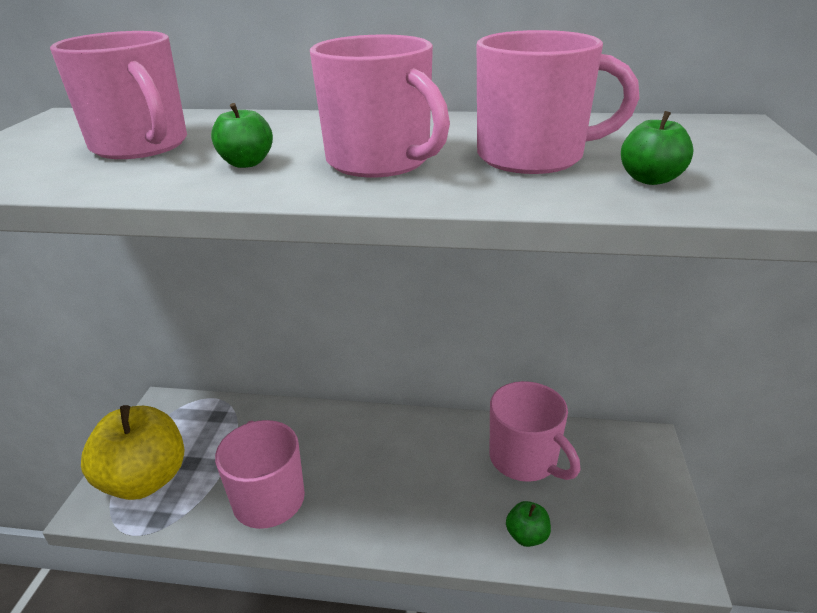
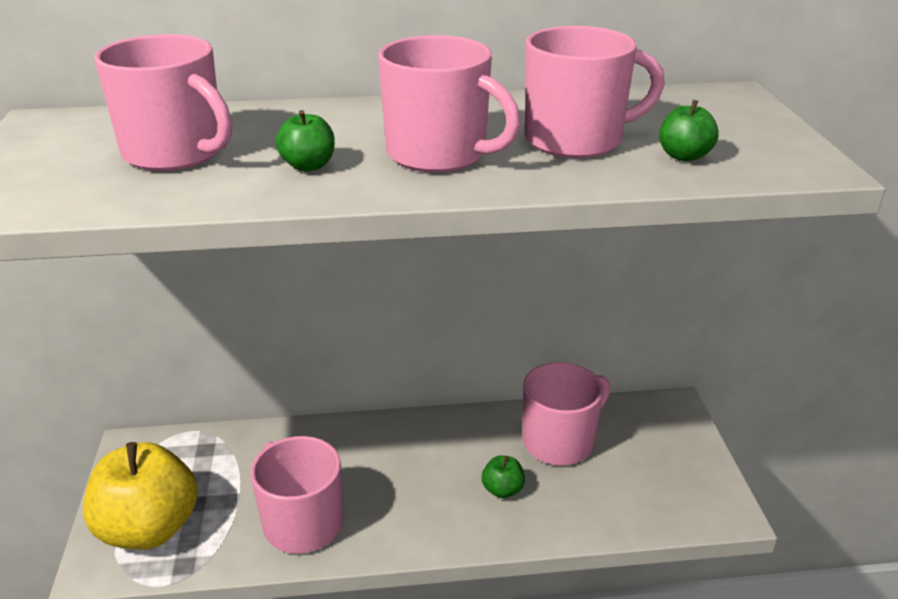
camera: 15 degrees left, 0 degrees up
(525, 459) = (560, 442): pink mug -> pink mug turned 75 degrees counterclockwise
(527, 535) = (581, 511): green apple -> green apple (502, 490)

